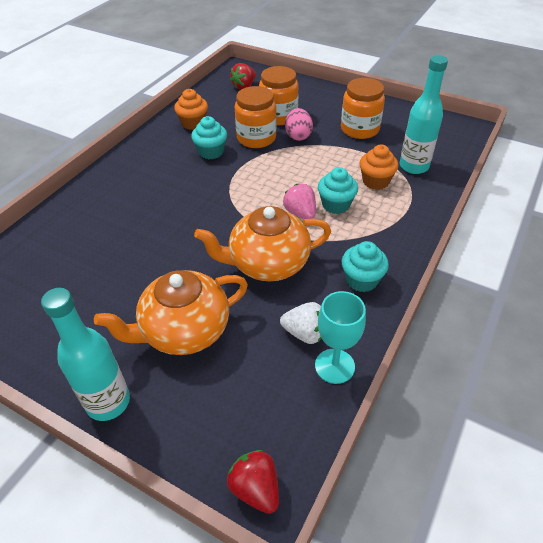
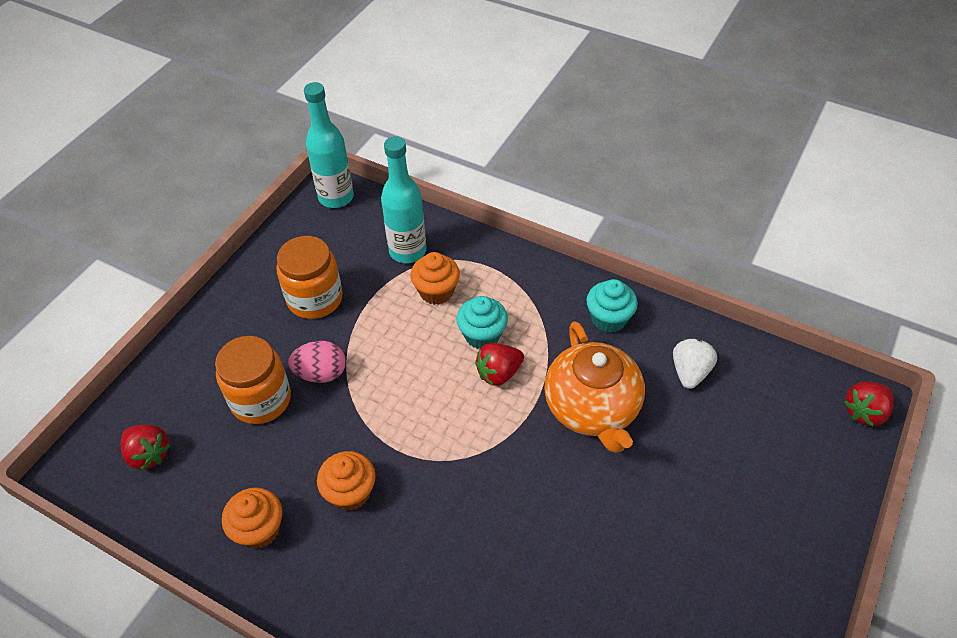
camera: 90 degrees left, 5 degrees up
(108, 402) = (816, 556): turquoise bottle -> turquoise bottle (336, 197)
(184, 331) = (707, 490): orange teapot -> none
(211, 152) = (350, 492): turquoise cupcake -> orange cupcake
(256, 138) = (319, 429): orange jar -> none
(300, 213) = (499, 373): pink strawberry -> red strawberry
(334, 366) = (725, 349): turquoise goblet -> none

